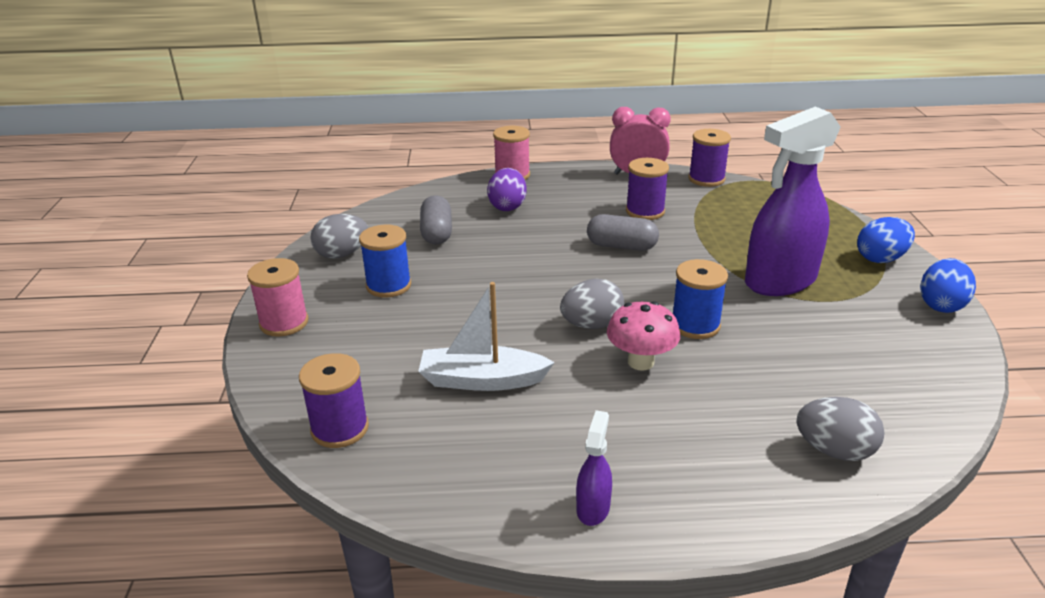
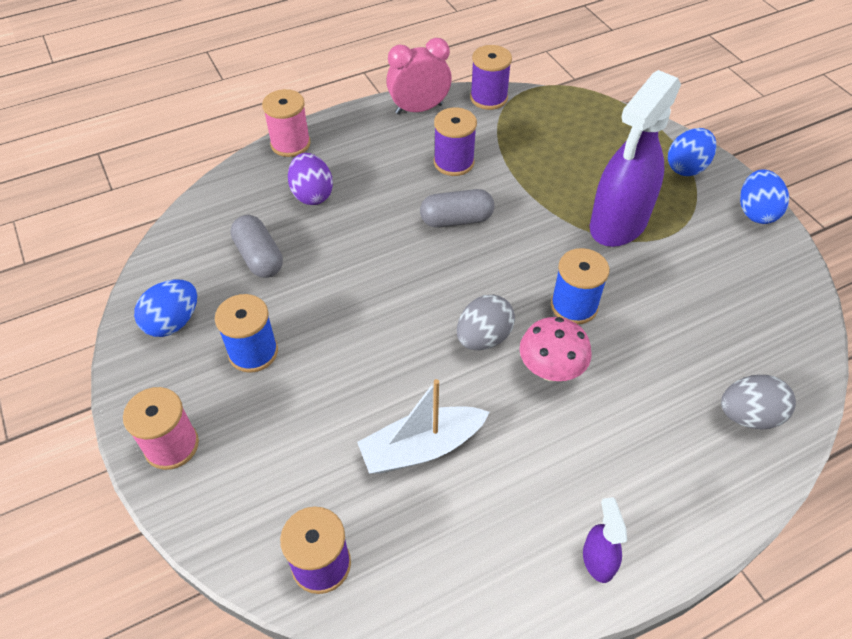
camera: 25 degrees left, 20 degrees up
(342, 254) = (173, 322): grey egg -> blue egg

